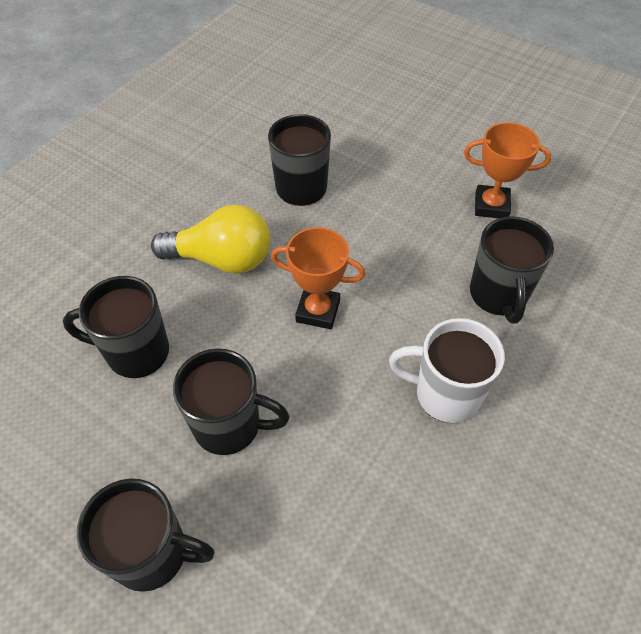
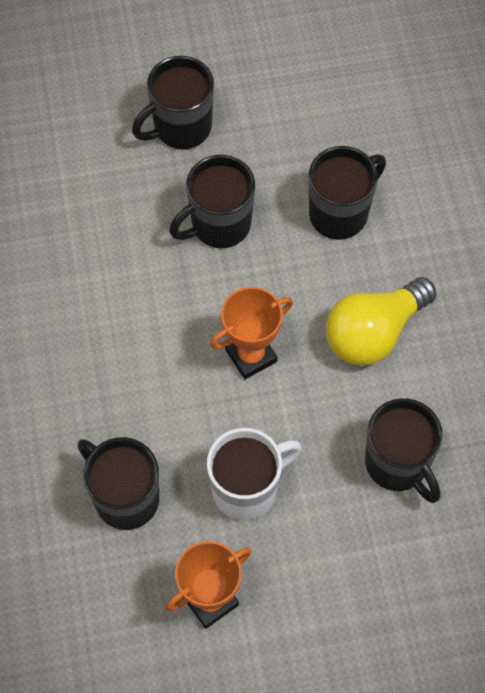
camera: 135 degrees right, 10 degrees up
(445, 394) = (96, 371): white mug -> white mug (247, 489)

